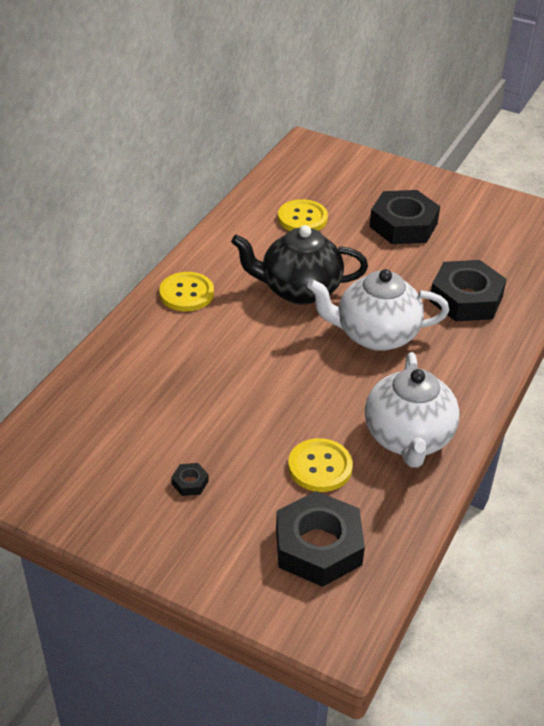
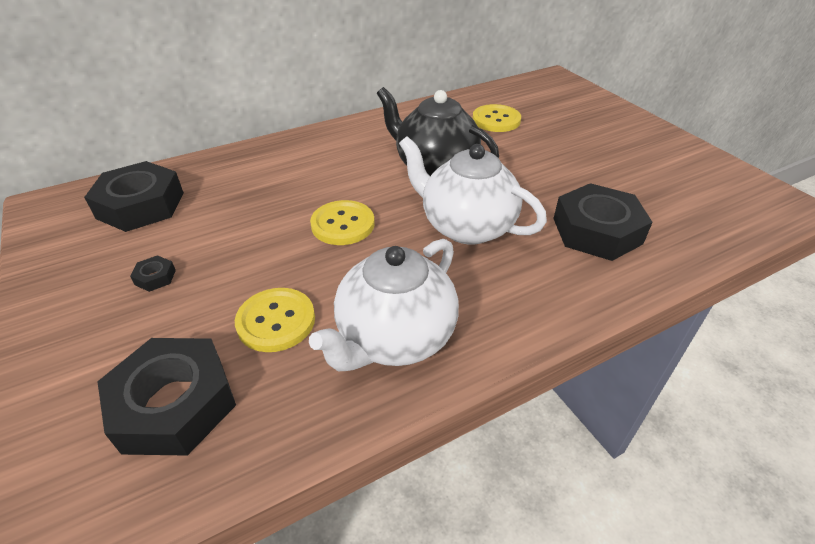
camera: 35 degrees right, 0 degrees up
(186, 293) = (341, 139): yellow button -> yellow button (343, 224)
(403, 225) = (587, 151): black nut -> black nut (141, 205)

